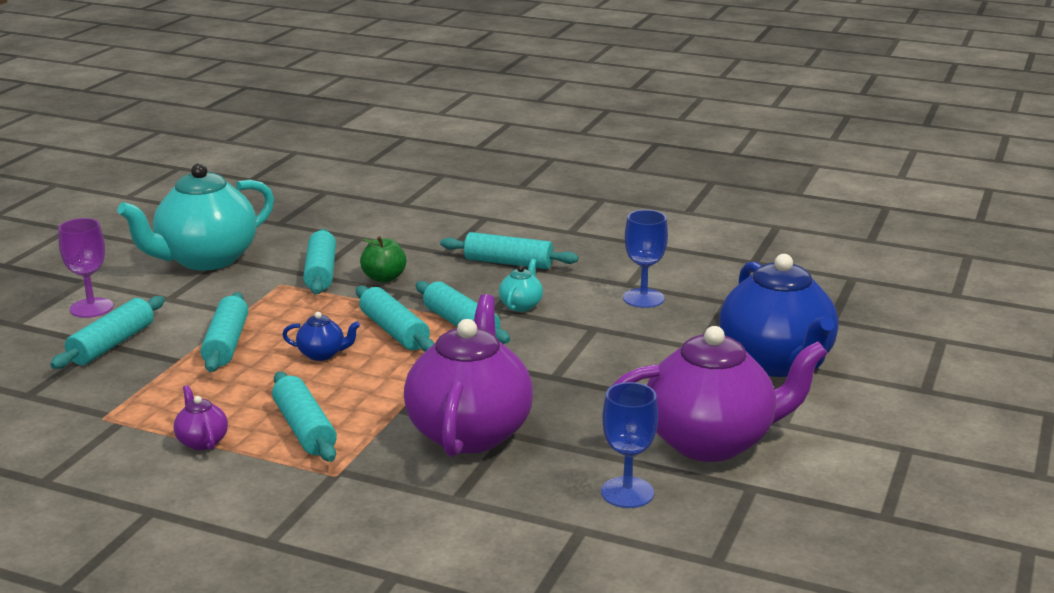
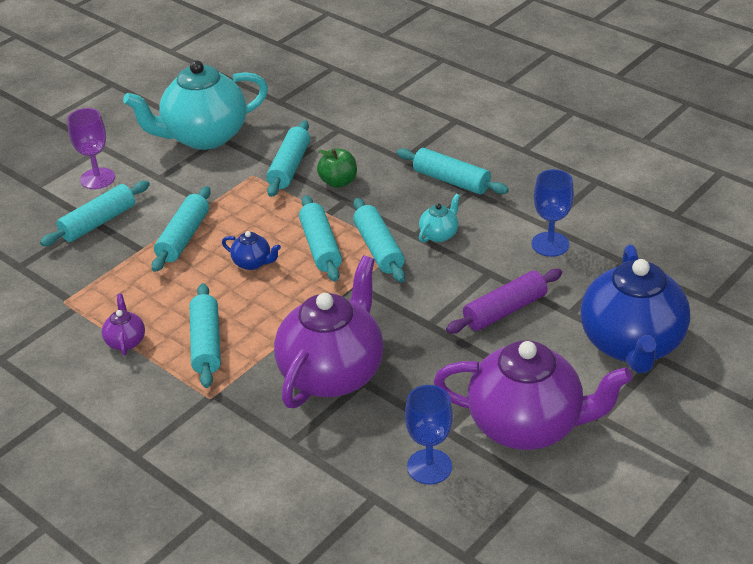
camera: 20 degrees right, 15 degrees up
(629, 355) = (505, 310): none -> purple rolling pin

